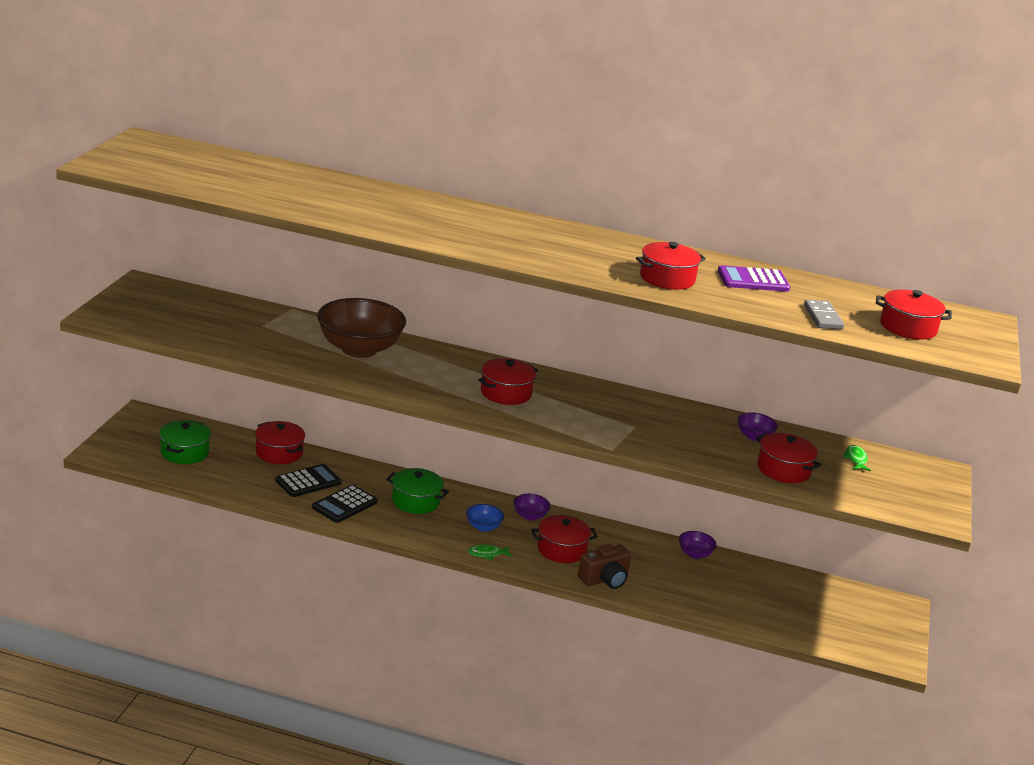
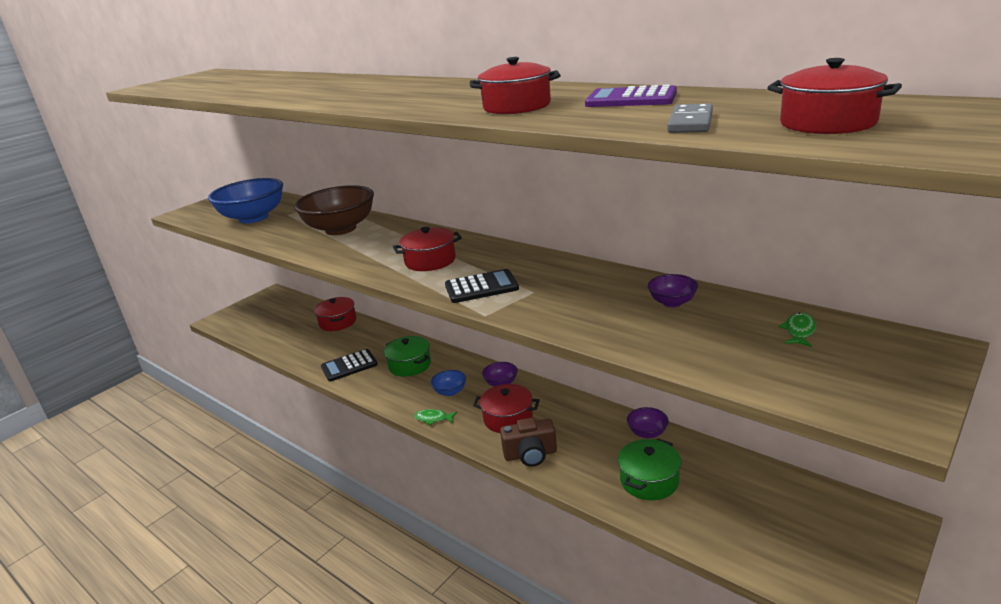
camera: 30 degrees right, 0 degrees up
(184, 452) = (271, 321): green pot -> green pot (649, 480)
(221, 328) = (253, 218): none -> blue bowl
(308, 482) = (338, 345): black calculator -> black calculator (481, 287)
(783, 470) = (683, 342): red pot -> none

